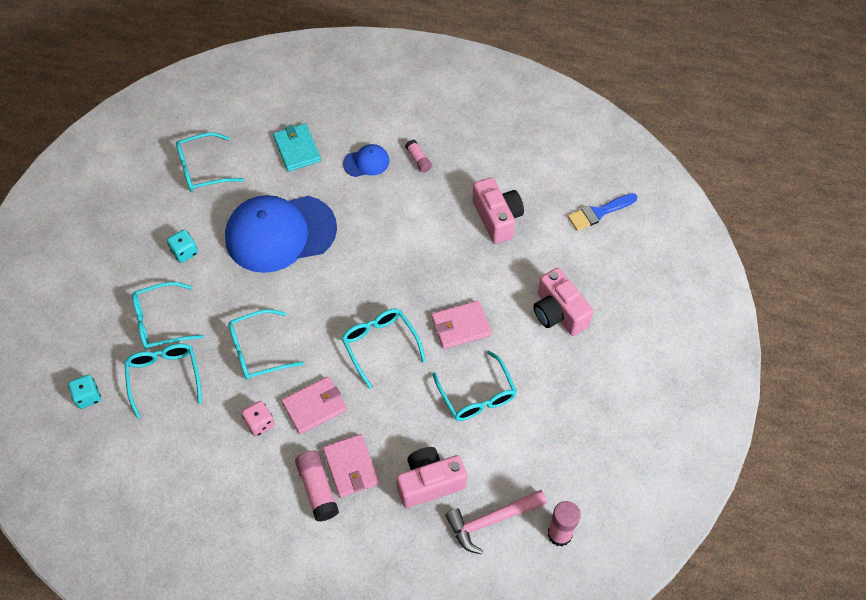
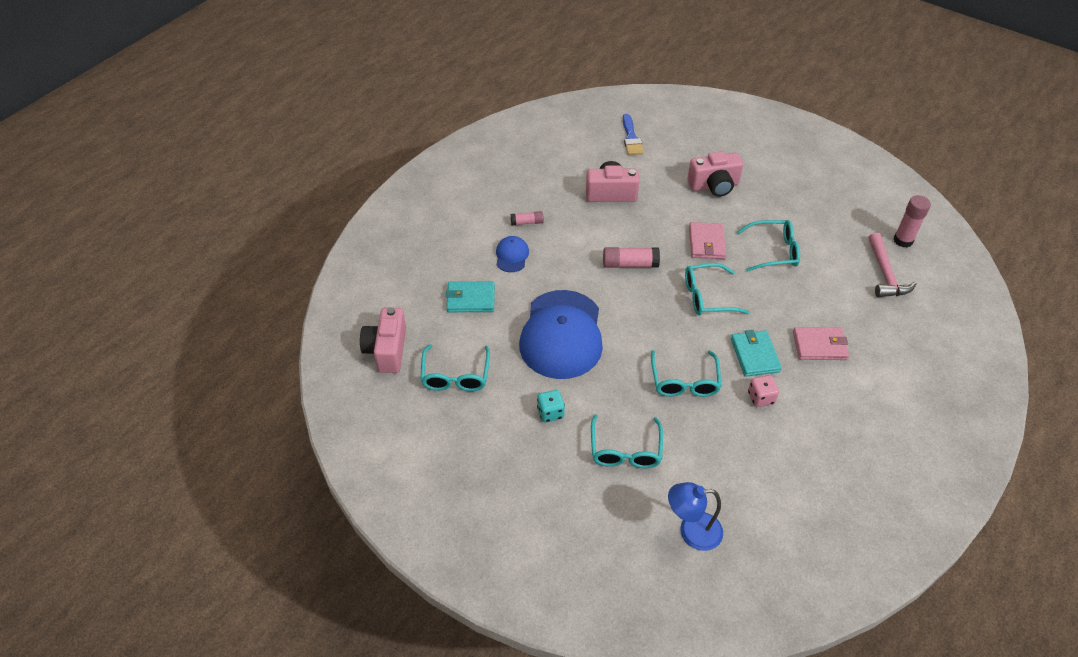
camera: 70 degrees left, 10 degrees down
(88, 396) = (691, 531): turquoise dice -> blue lamp
(164, 377) = (689, 460): turquoise glasses -> none
(314, 406) = (754, 355): pink wallet -> turquoise wallet
(317, 489) = (835, 373): pink glue stick -> pink glue stick (629, 264)
(429, 482) = (845, 300): pink camera -> pink camera (387, 350)

